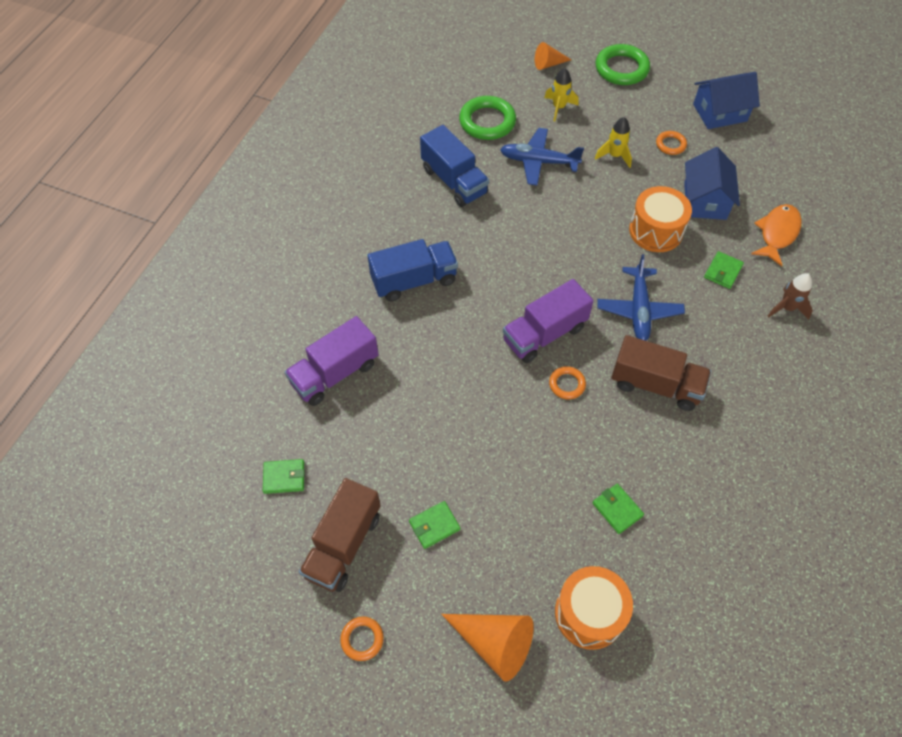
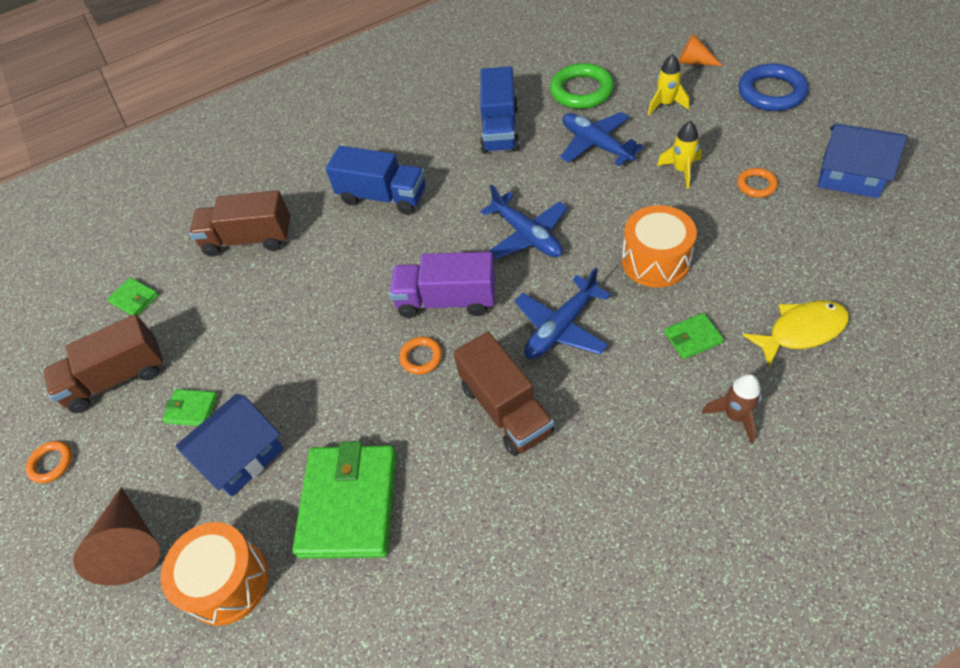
camera: 45 degrees right, 5 degrees down
(335, 373) = (249, 239): purple truck -> brown truck
(494, 643) = (131, 544): orange cone -> brown cone
(555, 256) = (527, 235): none -> blue plane
(617, 509) = (349, 503): green wallet -> green wallet, size x2.21
(621, 69) = (771, 92): green ring -> blue ring
(705, 201) = (742, 257): blue house -> blue house (241, 456)
(777, 233) = (801, 331): orange fish -> yellow fish

